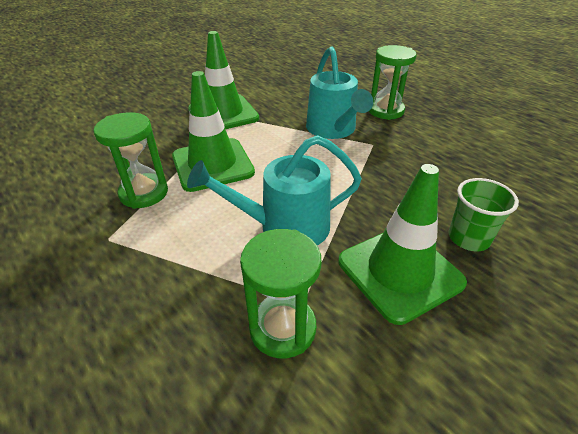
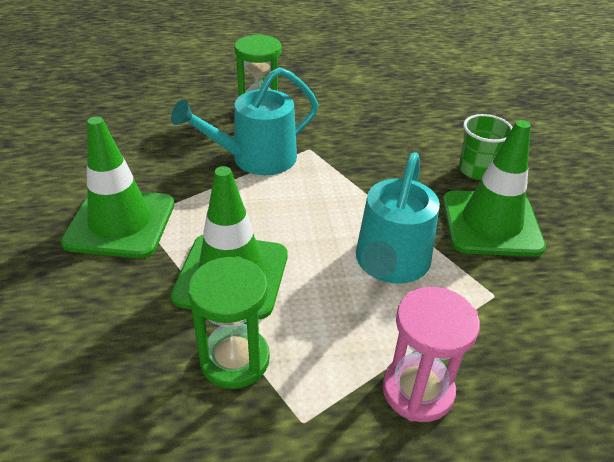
camera: 60 degrees left, 0 degrees up
(162, 286) = (418, 390): none -> pink hourglass
(282, 328) = (516, 320): green hourglass -> none
(333, 129) = (256, 158): turquoise watering can -> turquoise watering can turned 135 degrees clockwise

